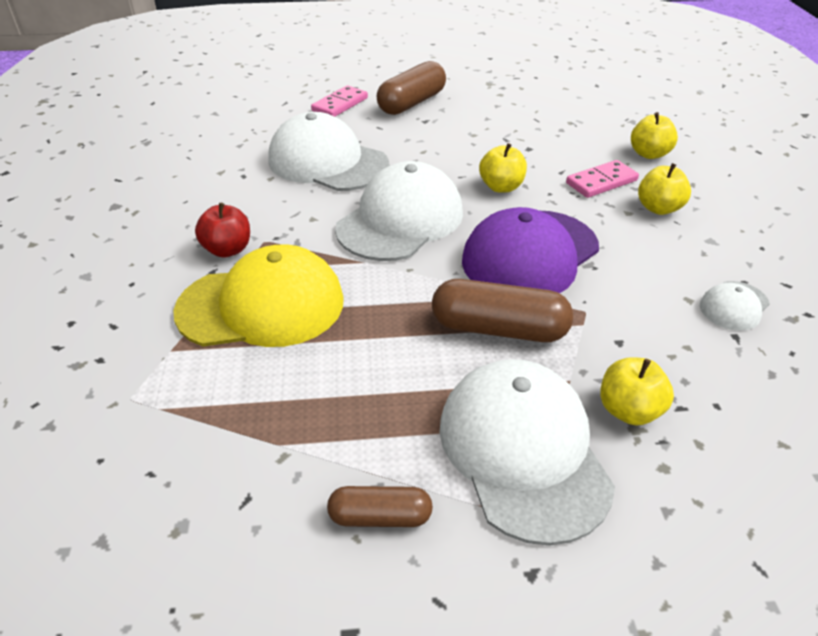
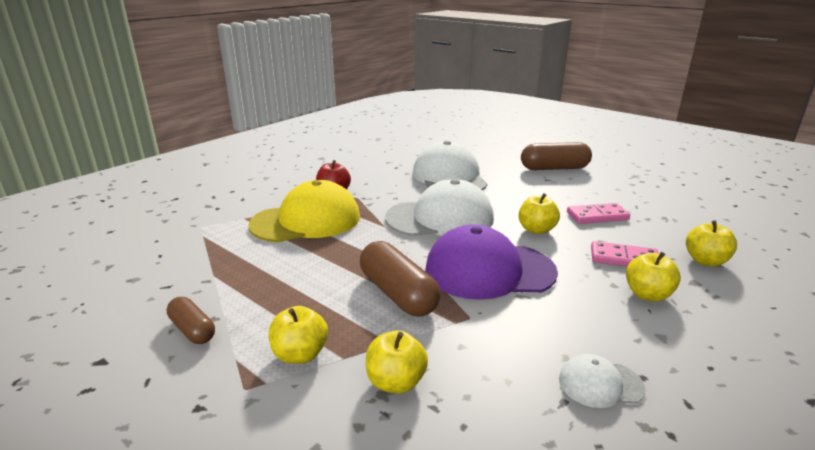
camera: 45 degrees right, 15 degrees down
(261, 305) = (306, 220): yellow cap -> yellow cap turned 60 degrees counterclockwise
(340, 104) = (506, 155): pink domino -> pink domino (597, 216)
(523, 450) = (300, 354): white cap -> yellow apple

